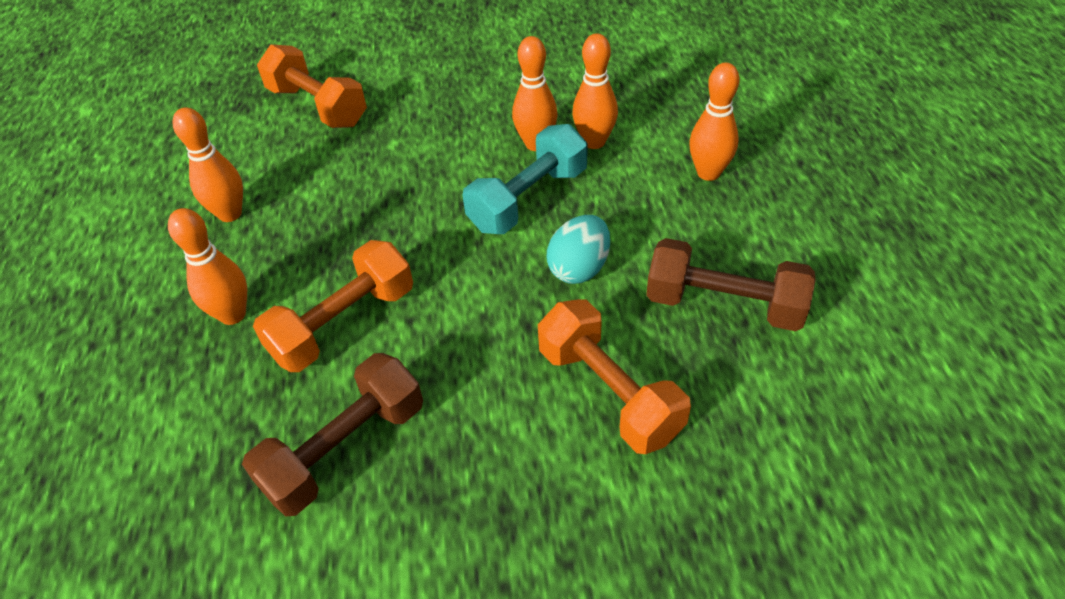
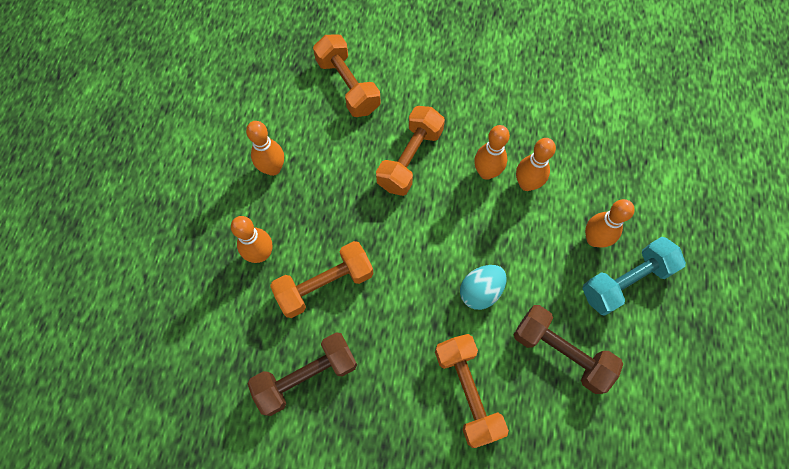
camera: 15 degrees right, 20 degrees up
(426, 156) = (410, 159): none -> orange dumbbell
(528, 199) = (466, 221): turquoise dumbbell -> turquoise dumbbell (625, 281)

